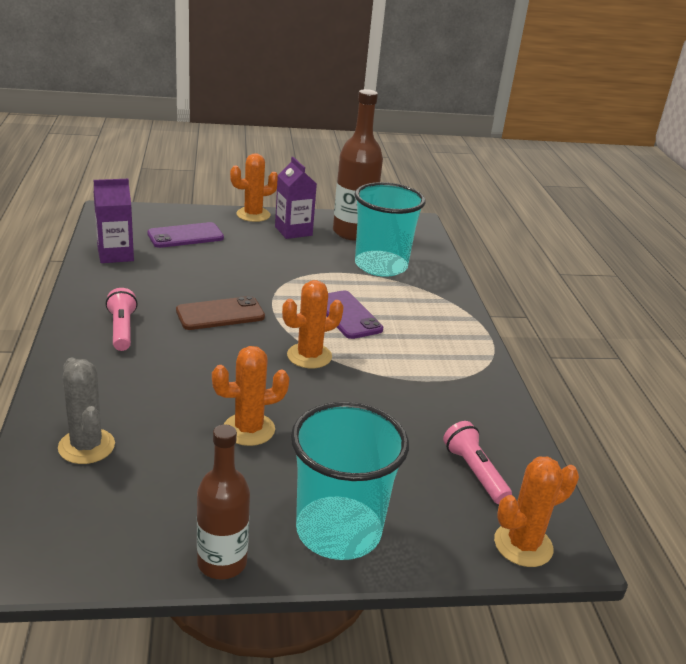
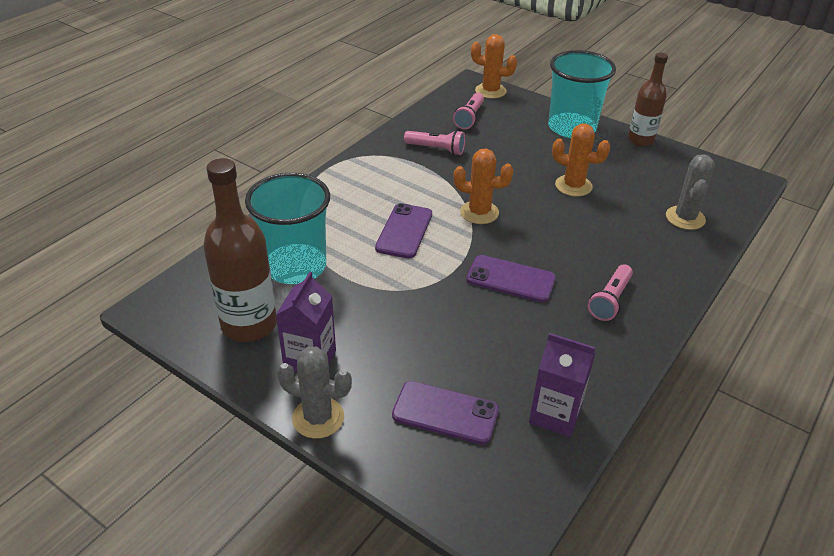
camera: 135 degrees left, 10 degrees up
(220, 314) = (510, 279): brown phone -> purple phone
(253, 215) = (318, 418): orange cactus -> grey cactus
(440, 405) = (436, 149): none -> pink flashlight

